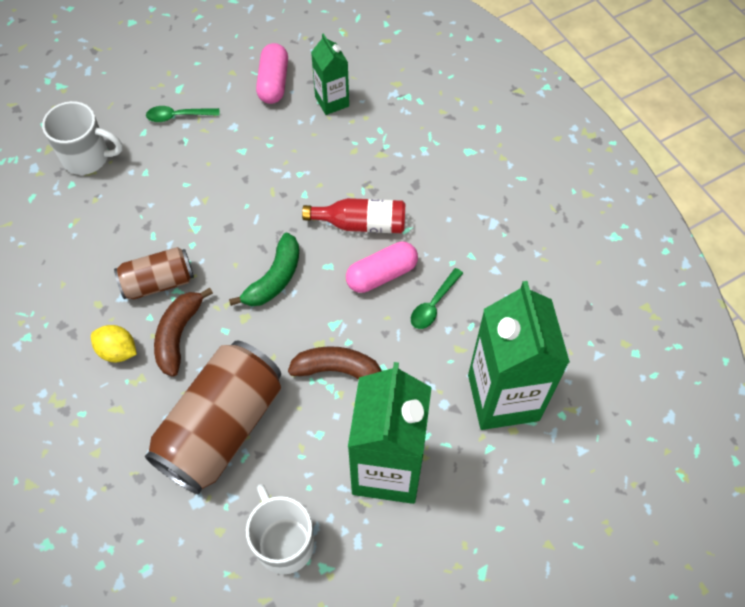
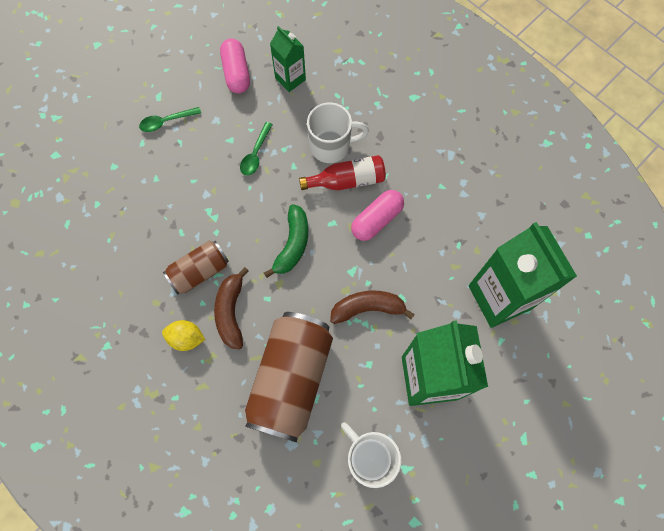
camera: 15 degrees left, 10 degrees up
(87, 157) = (102, 177): white mug -> white mug (331, 146)
(434, 304) = (425, 234): green spoon -> green spoon (255, 154)

